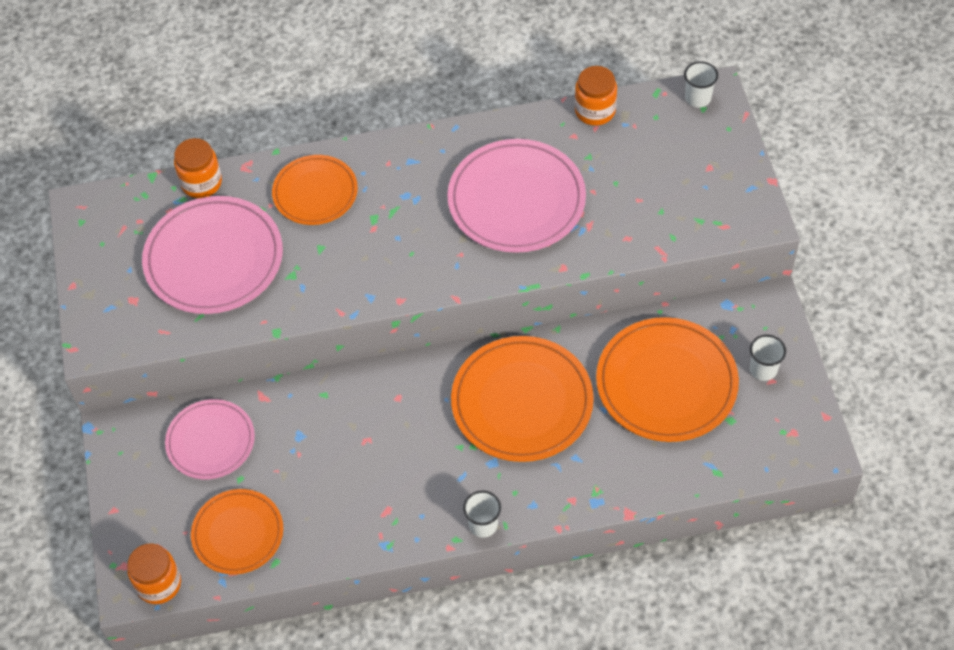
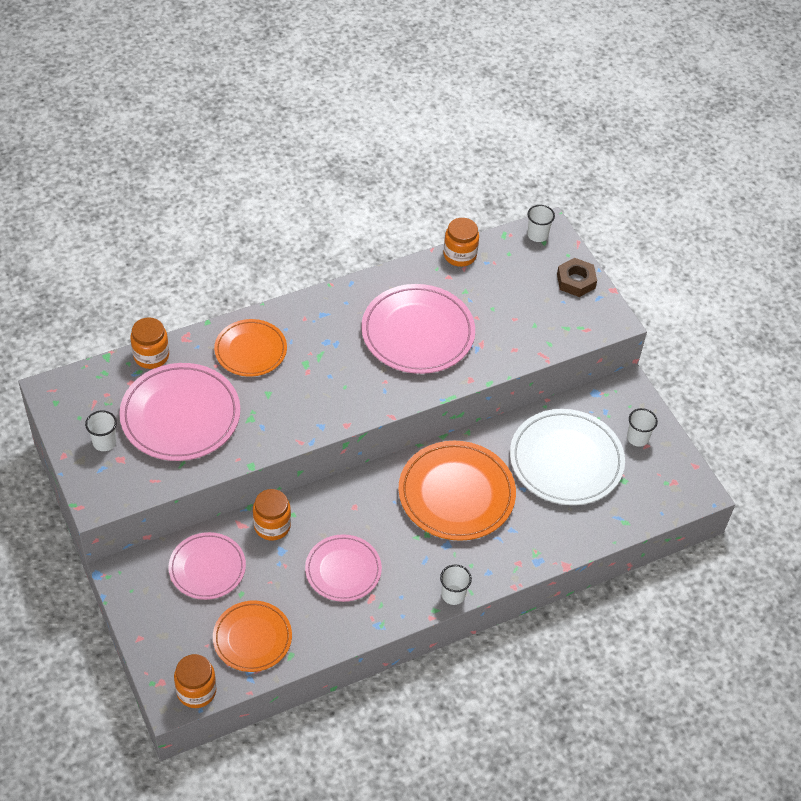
camera: 20 degrees left, 5 degrees down
(121, 277) = (104, 442): none -> white cup
(297, 404) = (272, 526): none -> orange jar
(363, 471) = (343, 570): none -> pink plate
(666, 383) = (566, 460): orange plate -> white plate
(728, 163) = (576, 281): none -> brown nut

